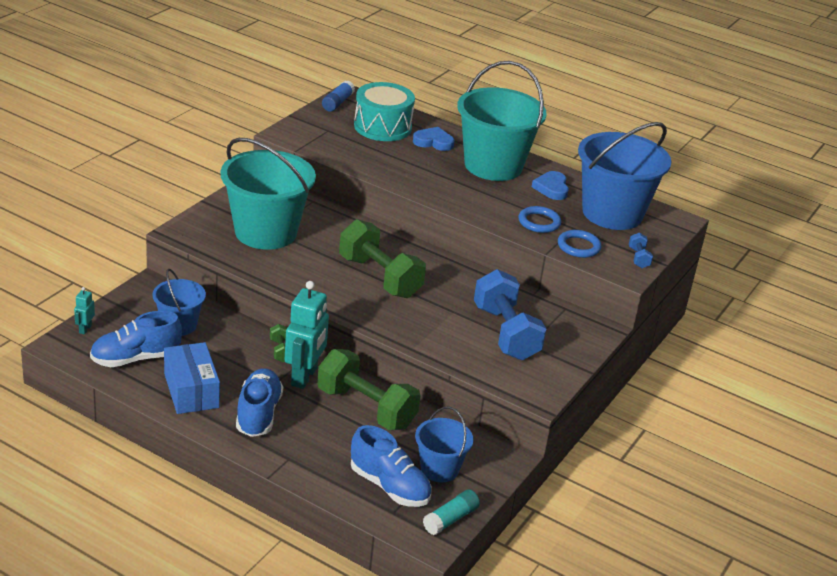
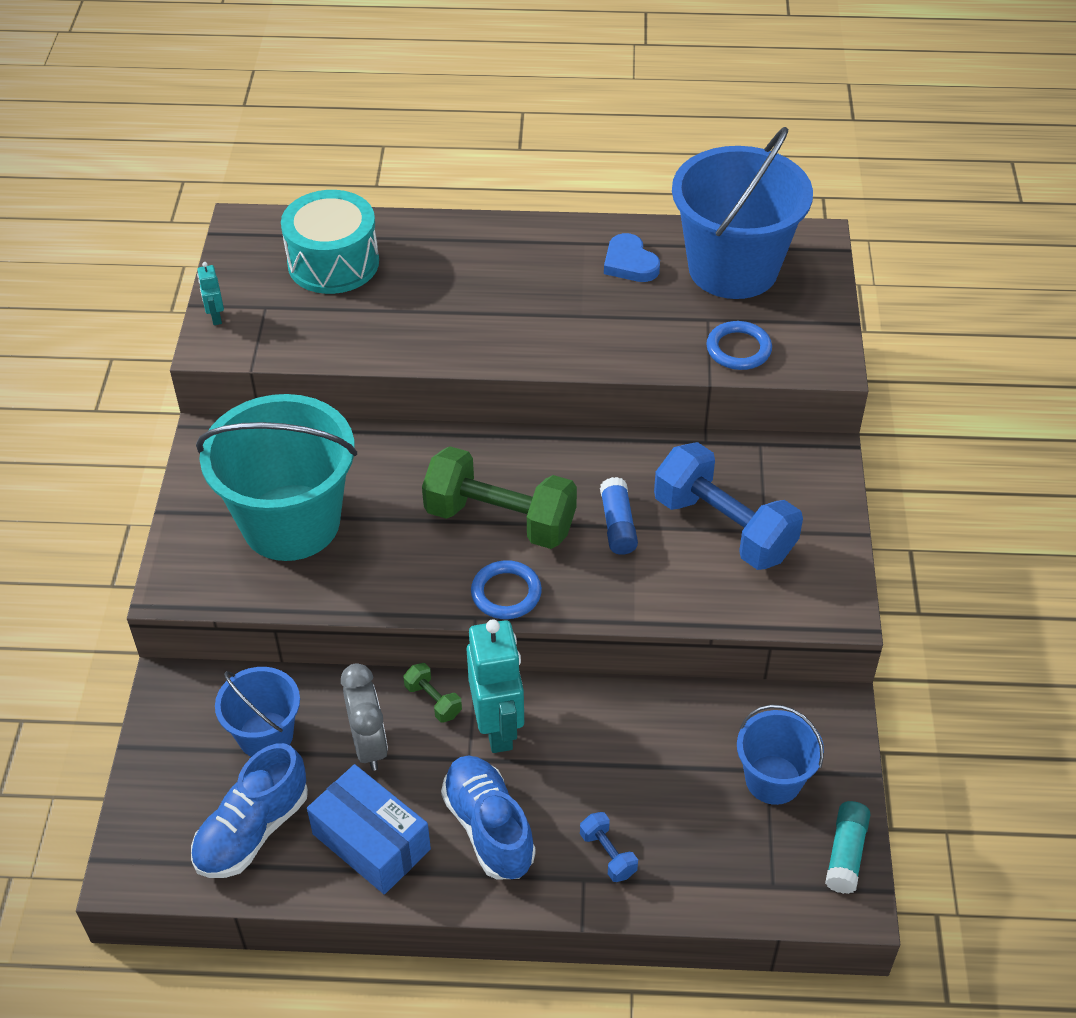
camera: 25 degrees left, 15 degrees up
(85, 329) = (141, 820): turquoise robot -> turquoise robot (215, 317)
(228, 352) = (369, 744): none -> grey clock
(337, 103) = (238, 248): blue glue stick -> blue glue stick (618, 525)
(366, 408) = (613, 734): green dumbbell -> none
(389, 486) = (738, 846): blue shoe -> none
(433, 142) = (421, 257): blue heart -> none
(493, 166) = (529, 260): turquoise bucket -> none
(539, 222) = (660, 332): blue ring -> blue ring (506, 593)
(638, 258) = (821, 330): blue dumbbell -> blue dumbbell (608, 854)

